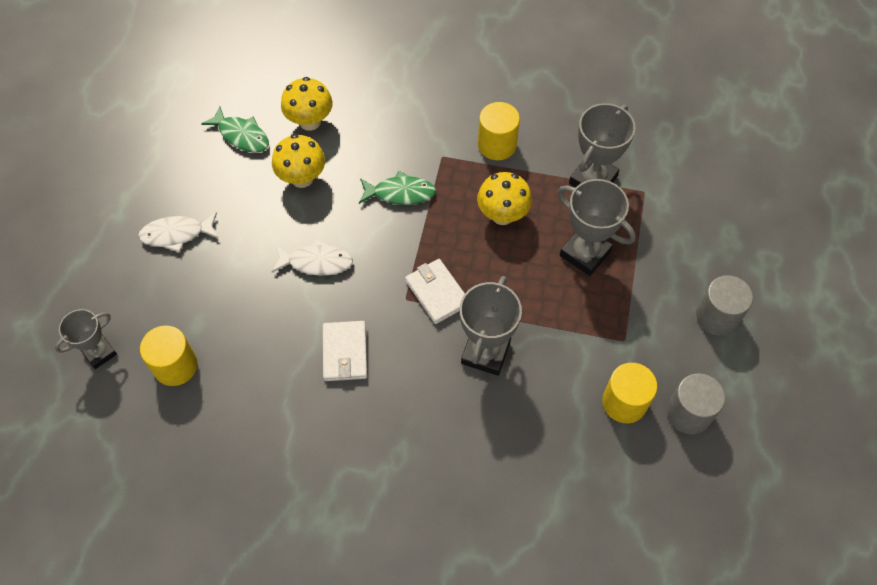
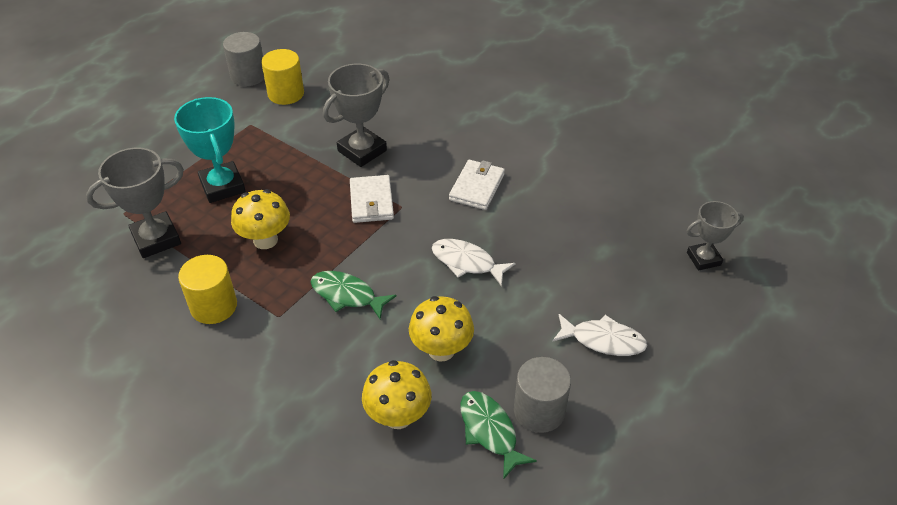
camera: 155 degrees left, 15 degrees down
(175, 366) = (631, 226): yellow cylinder -> none
(585, 253) = (222, 186): grey trophy -> turquoise trophy
(717, 316) = (168, 115): grey cylinder -> grey cylinder (539, 411)

